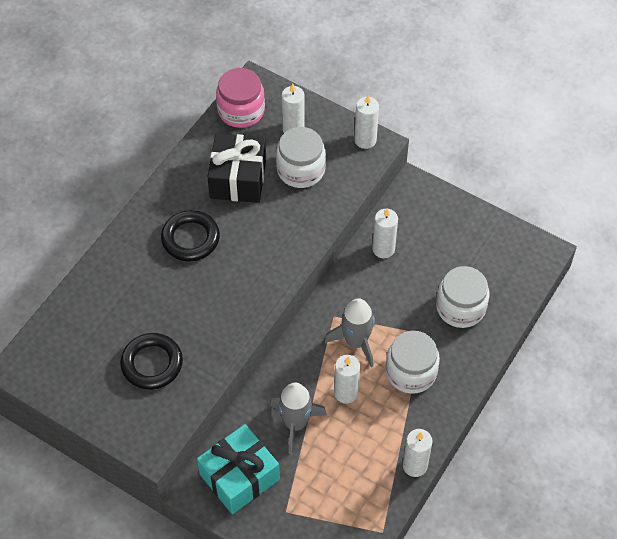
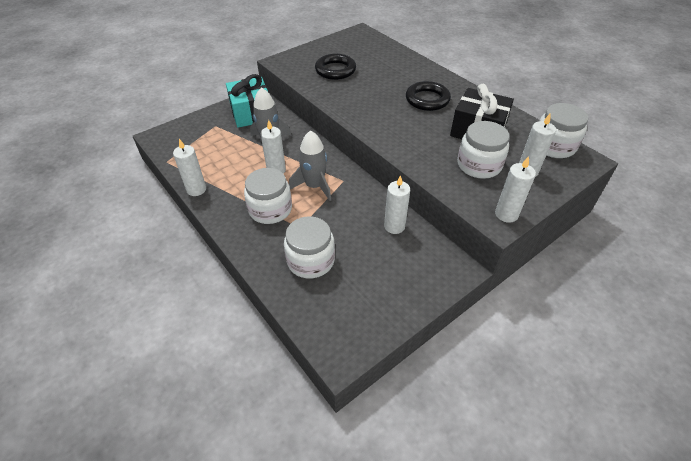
camera: 110 degrees right, 10 degrees down
(241, 110) = (553, 146): pink jar -> white jar

